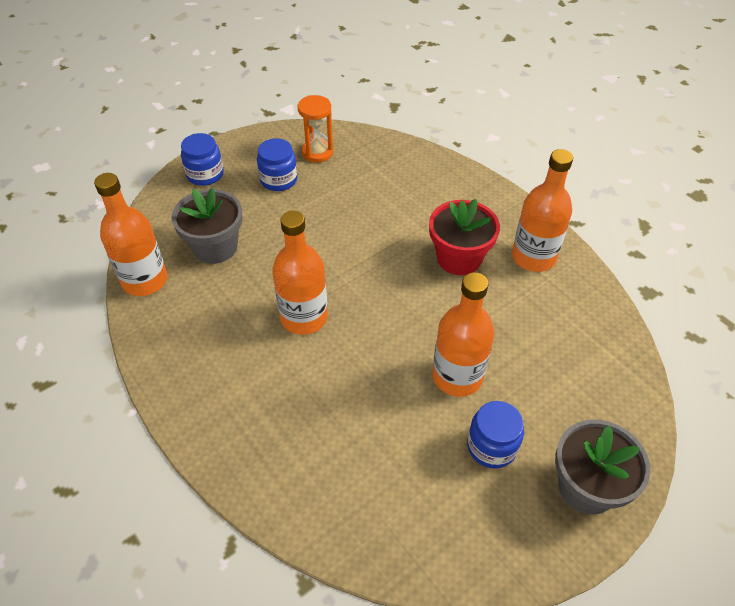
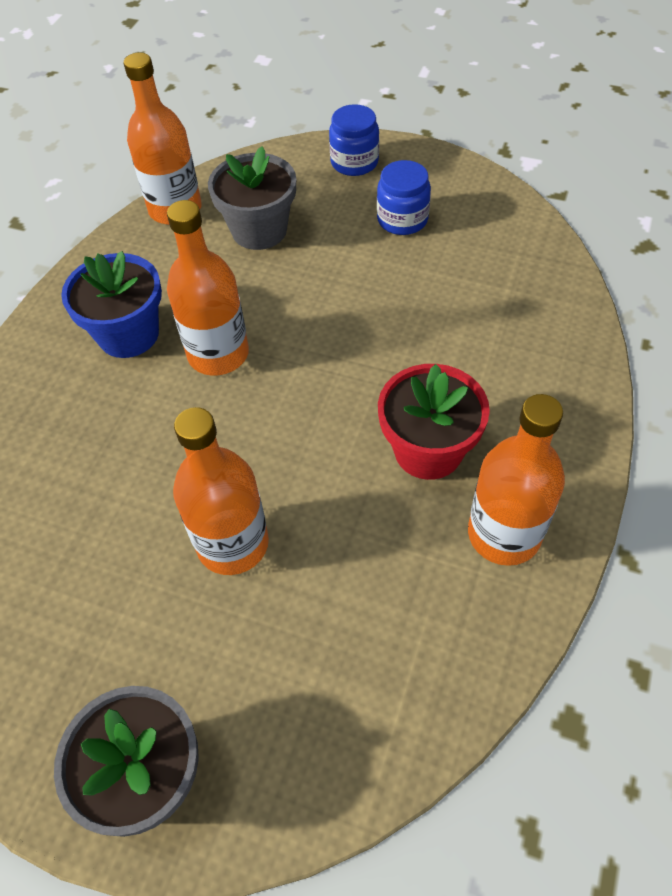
camera: 60 degrees right, 5 degrees up
(240, 358) = (128, 334): none -> blue flower pot
(317, 152) = (480, 224): orange hourglass -> none
(491, 446) = (150, 632): blue jar -> none

